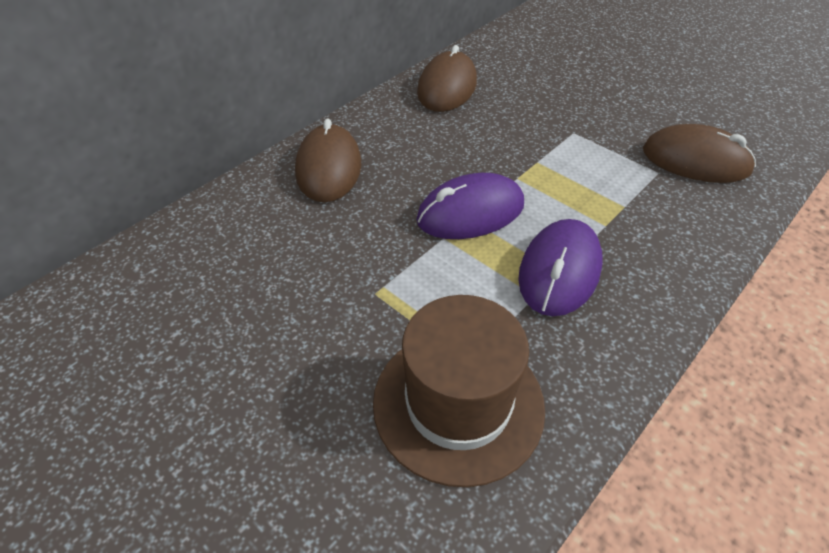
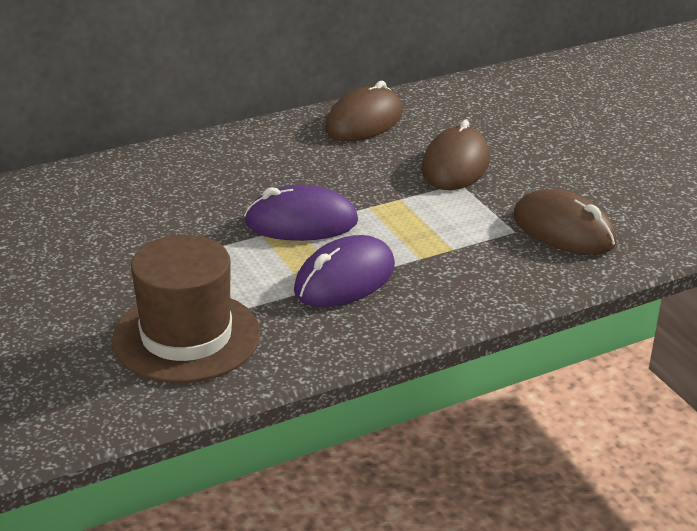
camera: 20 degrees right, 15 degrees down
(328, 168) = (199, 164): brown mouse -> brown mouse (455, 165)

